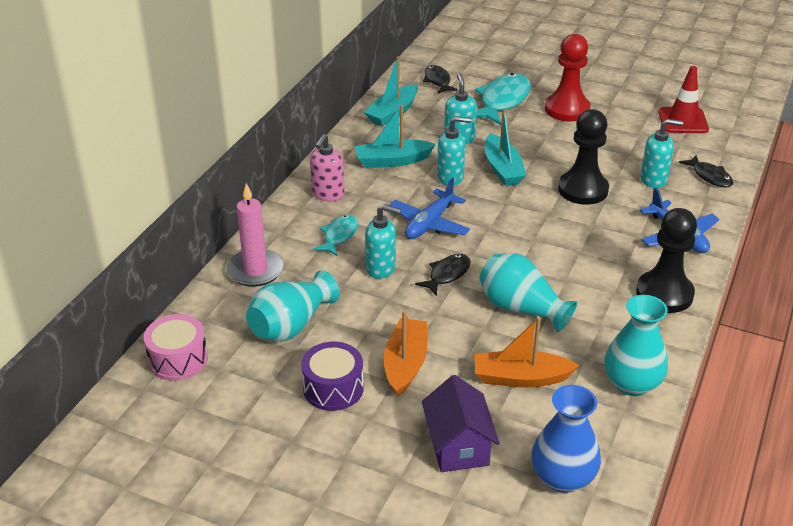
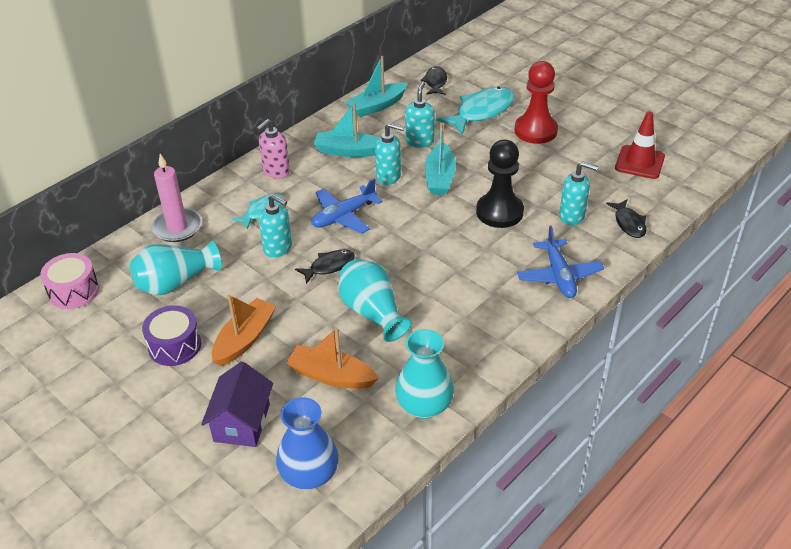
camera: 20 degrees right, 5 degrees up
(664, 294) = (509, 329): black pawn -> none

